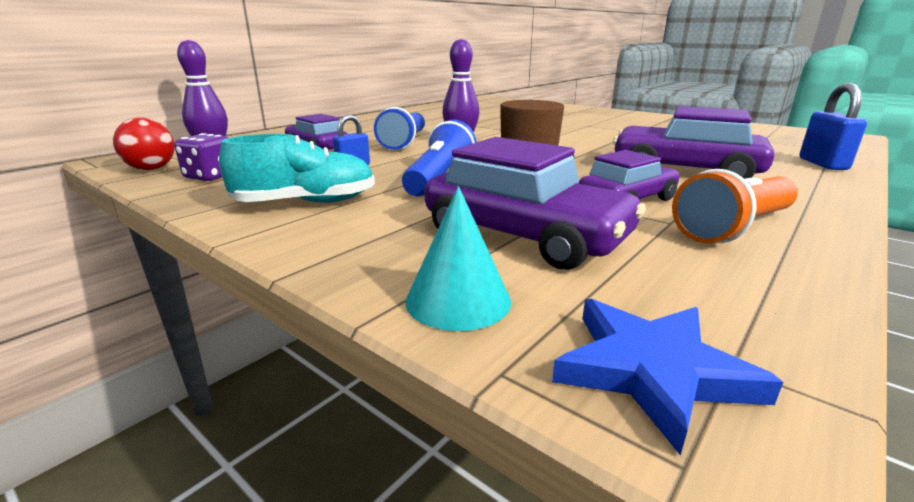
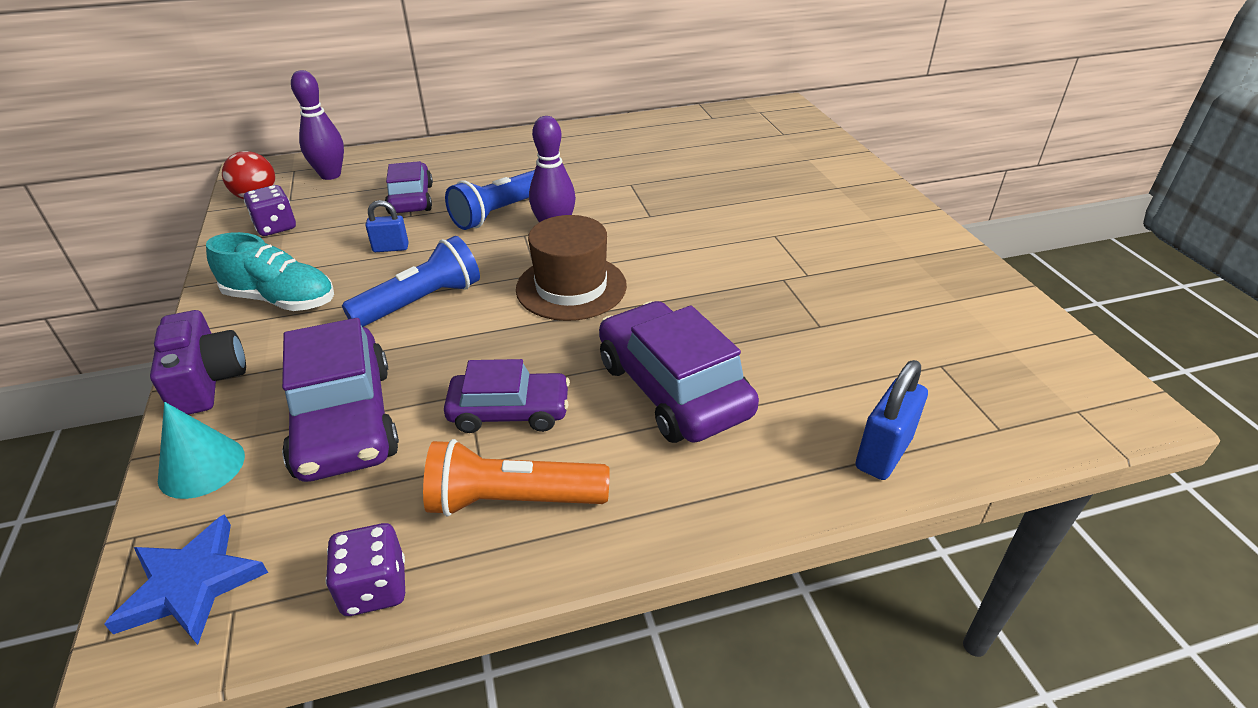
camera: 35 degrees right, 15 degrees up
(332, 256) = (207, 381): none -> purple camera
(783, 296) = (374, 588): none -> purple dice

